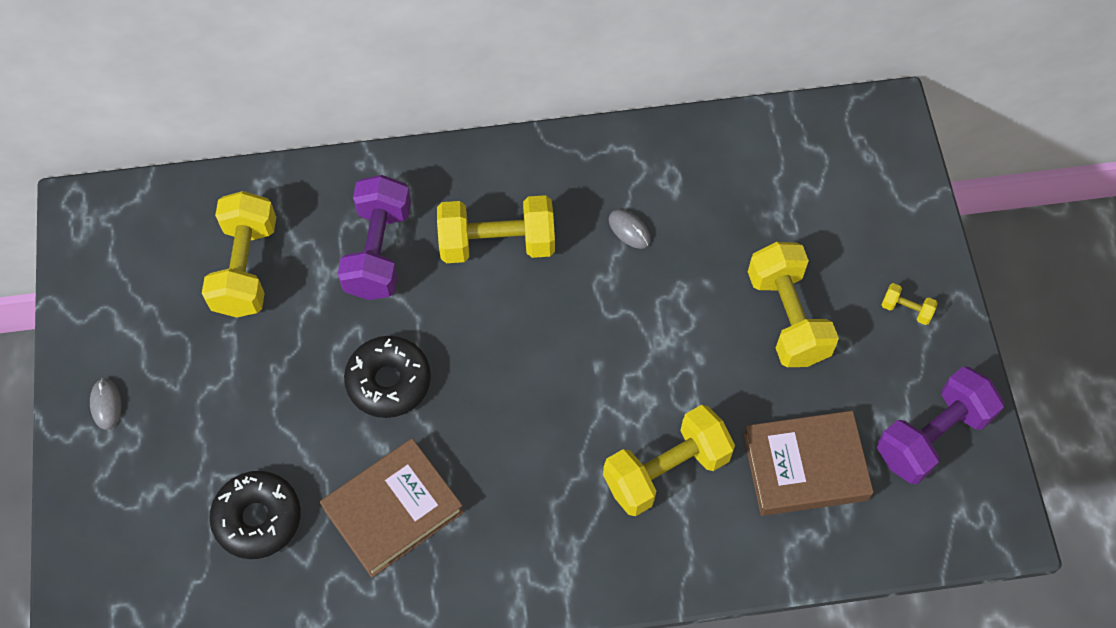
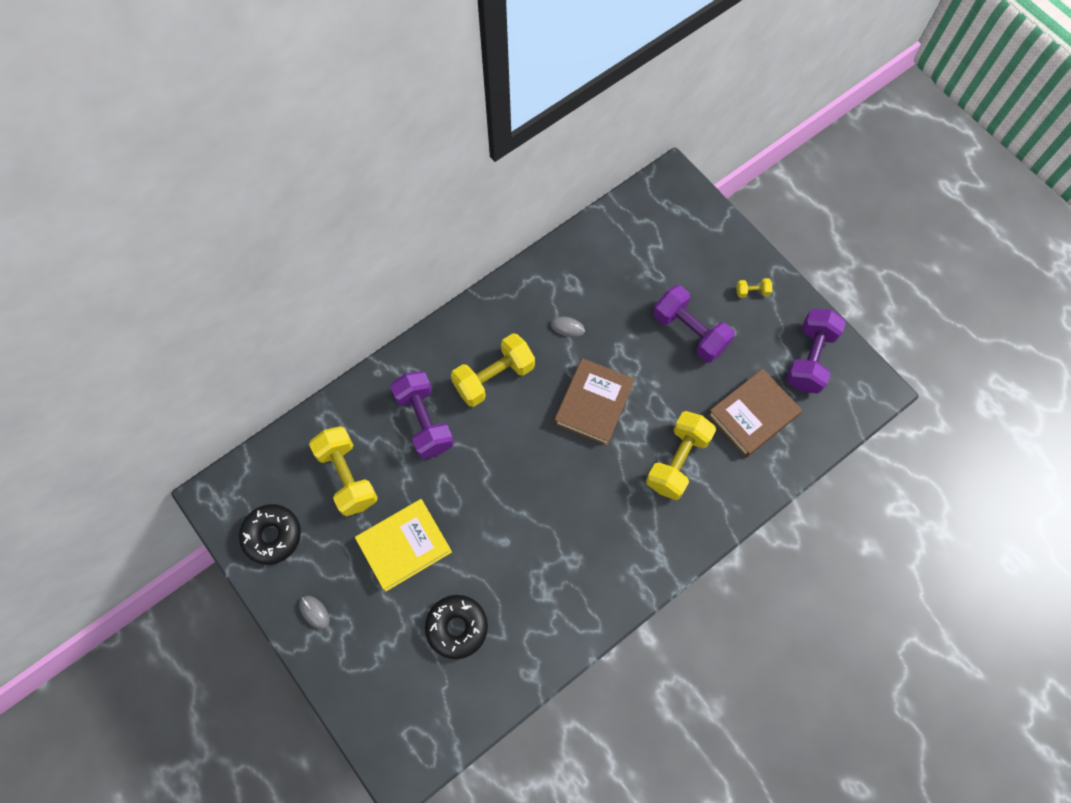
camera: 30 degrees left, 5 degrees up
(259, 386) = (404, 546): none -> yellow book
(389, 381) = (482, 498): black donut -> black donut (272, 536)
(393, 510) = (535, 575): brown book -> brown book (593, 404)
(787, 317) = (690, 332): yellow dumbbell -> purple dumbbell

